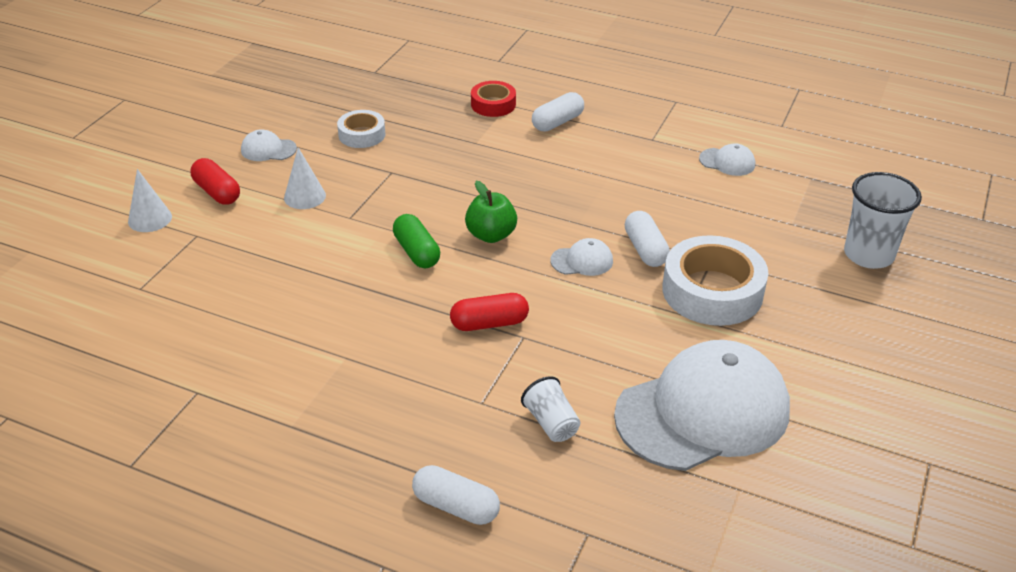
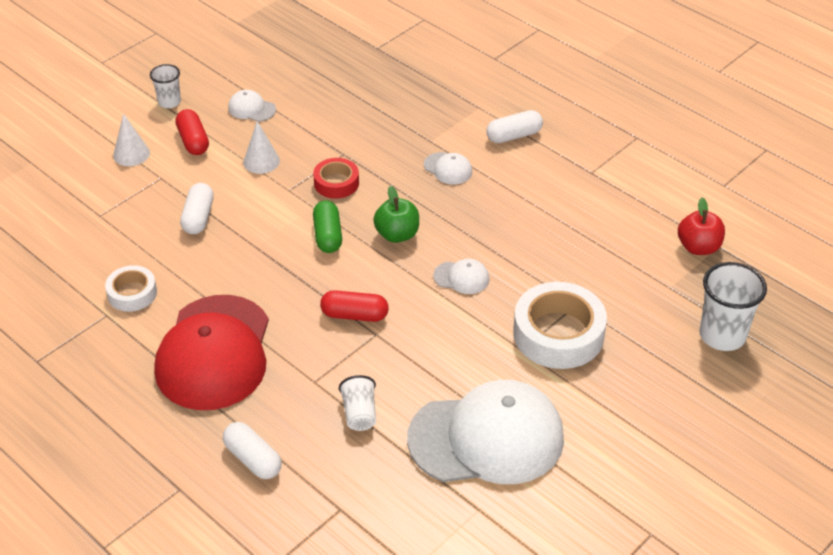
camera: 20 degrees right, 5 degrees up
(171, 160) = (169, 102): none -> white cup
(349, 401) = (214, 353): none -> red cap
(362, 135) = (336, 111): white tape -> white tape (132, 293)
(493, 104) = (465, 104): red tape -> red tape (336, 183)
(645, 249) = (522, 280): white capsule -> white capsule (198, 217)
(727, 162) = (648, 211): white cap -> white cap (448, 168)
(794, 183) = (698, 247): none -> red apple

